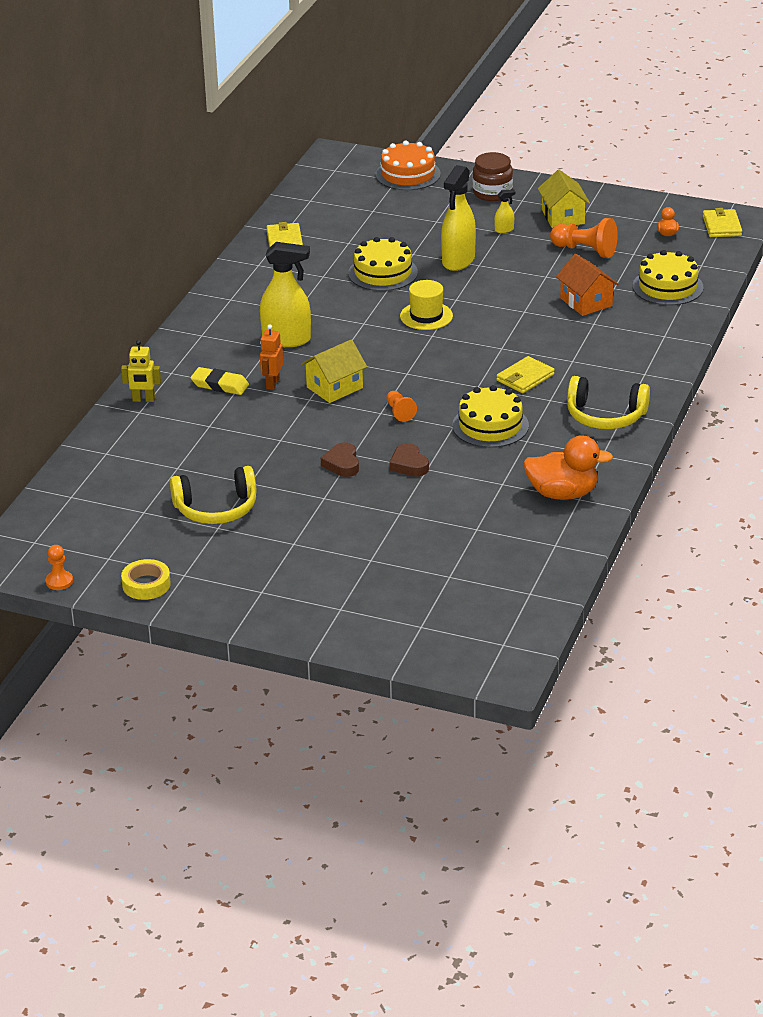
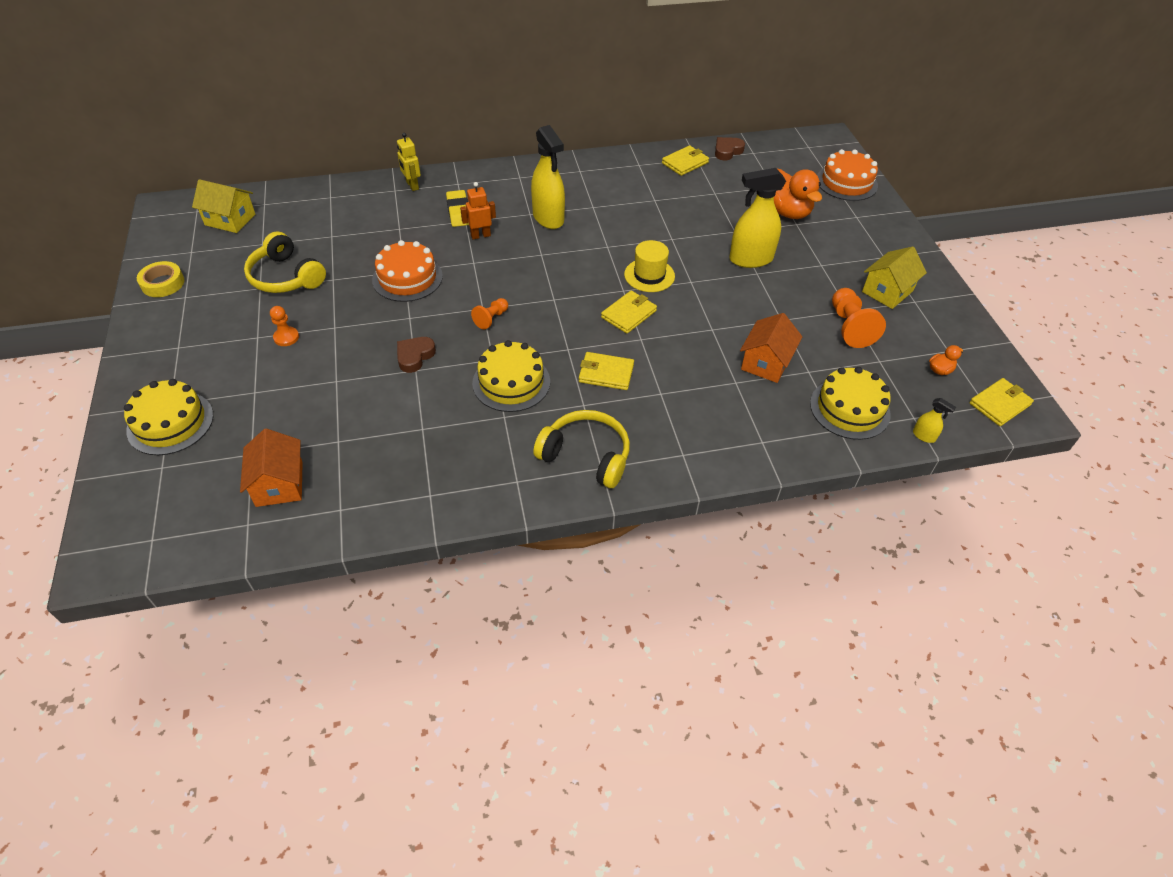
camera: 55 degrees right, 15 degrees up
(59, 581) = (150, 241): orange pawn -> orange pawn (286, 337)
(294, 440) = (407, 278): none -> orange cake
(334, 387) = (500, 269): yellow house -> yellow house (230, 219)
(342, 464) = (391, 317): brown heart -> brown heart (727, 151)
(383, 273) = (690, 227): yellow cake -> yellow cake (170, 423)
(465, 343) = (629, 314): none -> yellow wallet
(492, 193) = (875, 236): brown jar -> none
(498, 568) = (279, 483): none -> orange house
(504, 230) = (826, 265): yellow spray bottle -> yellow spray bottle (924, 436)
(563, 493) = (431, 479): orange duck -> orange duck (787, 212)
(605, 416) = (586, 455): yellow headphones -> yellow headphones turned 135 degrees clockwise

